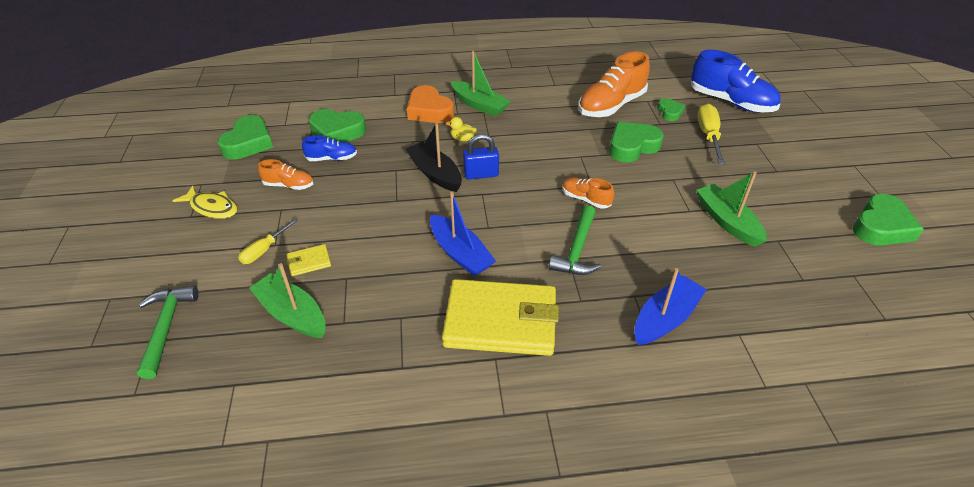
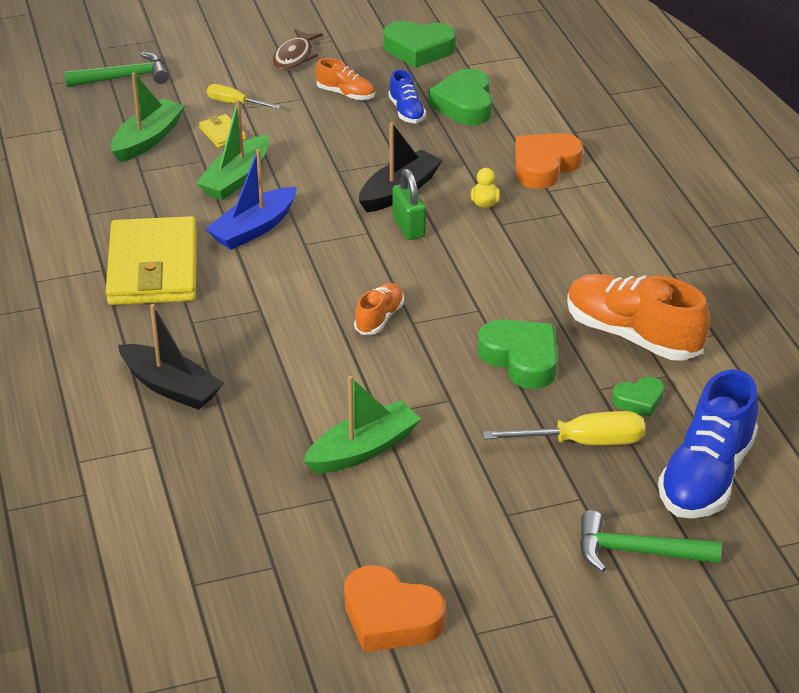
camera: 80 degrees right, 5 degrees down
(212, 208) = (294, 57): yellow fish -> brown fish
(289, 185) = (346, 94): orange shoe -> orange shoe turned 60 degrees counterclockwise
(479, 105) = (578, 207): green boat -> green boat (236, 178)
(481, 174) = (409, 227): blue padlock -> green padlock
(577, 250) = (277, 315): green hammer -> green hammer (637, 552)
(665, 318) = (171, 387): blue boat -> black boat
(881, 227) = (390, 618): green heart -> orange heart

